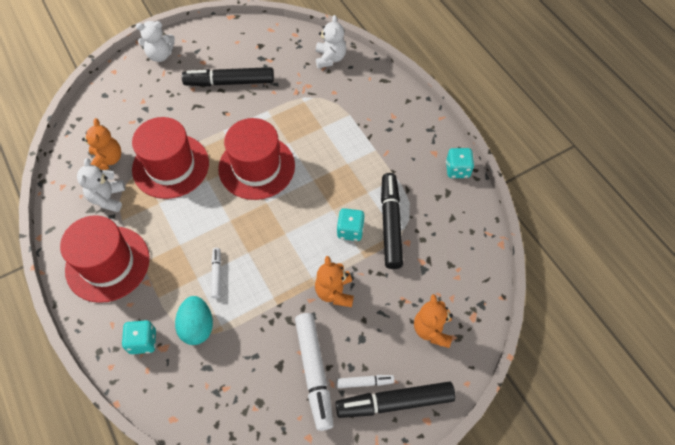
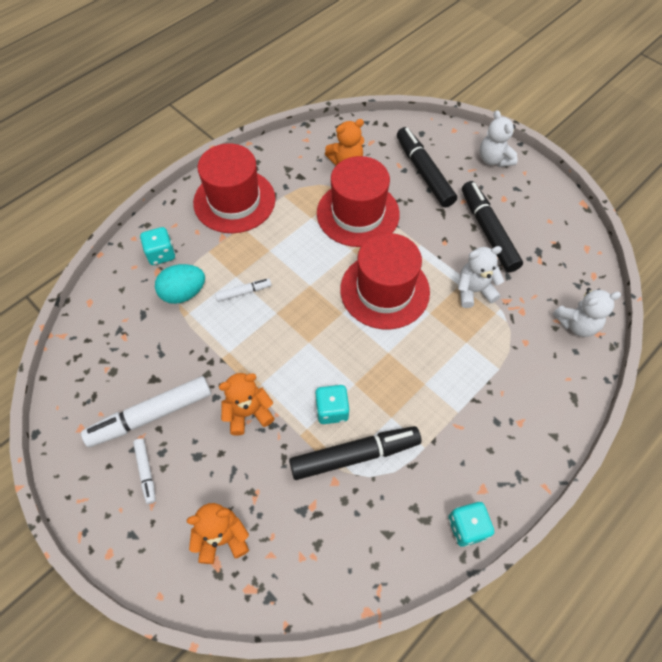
camera: 75 degrees right, 0 degrees up
(108, 198) = (304, 177): white teddy bear -> white teddy bear (474, 291)
(394, 402) = (126, 511): black marker -> black marker (424, 172)

